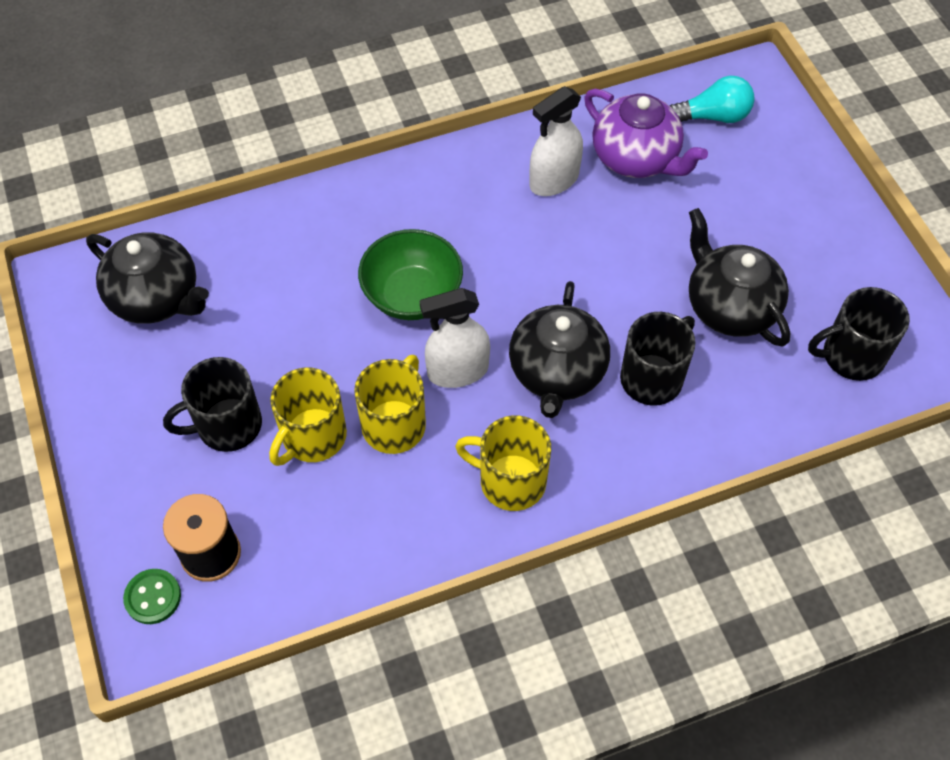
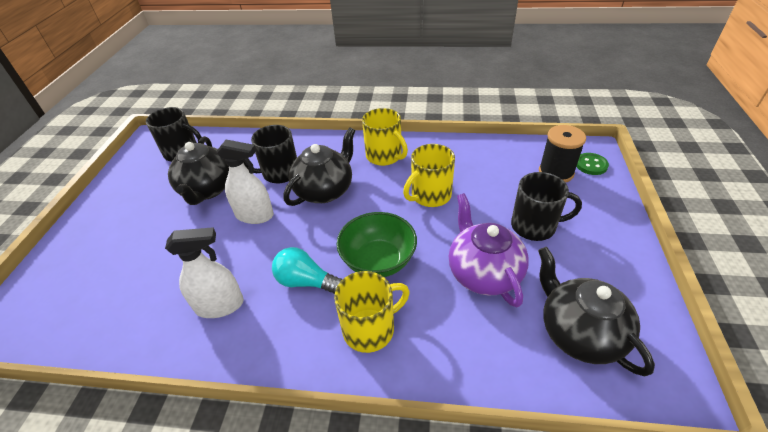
camera: 150 degrees left, 15 degrees down
(312, 437) = (481, 204): yellow mug -> yellow mug (370, 329)
(457, 371) = (378, 208): white spray bottle -> white spray bottle (255, 215)
(636, 158) = (150, 298): purple teapot -> purple teapot (483, 273)
(713, 116) = (64, 309): turquoise light bulb -> turquoise light bulb (306, 281)

